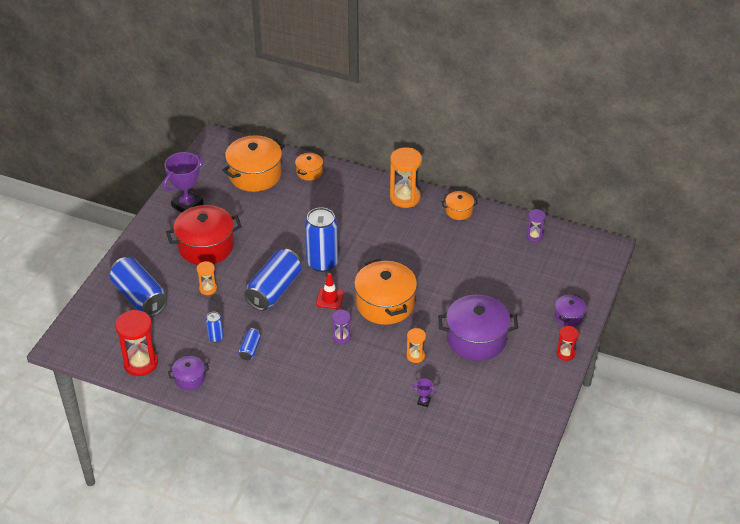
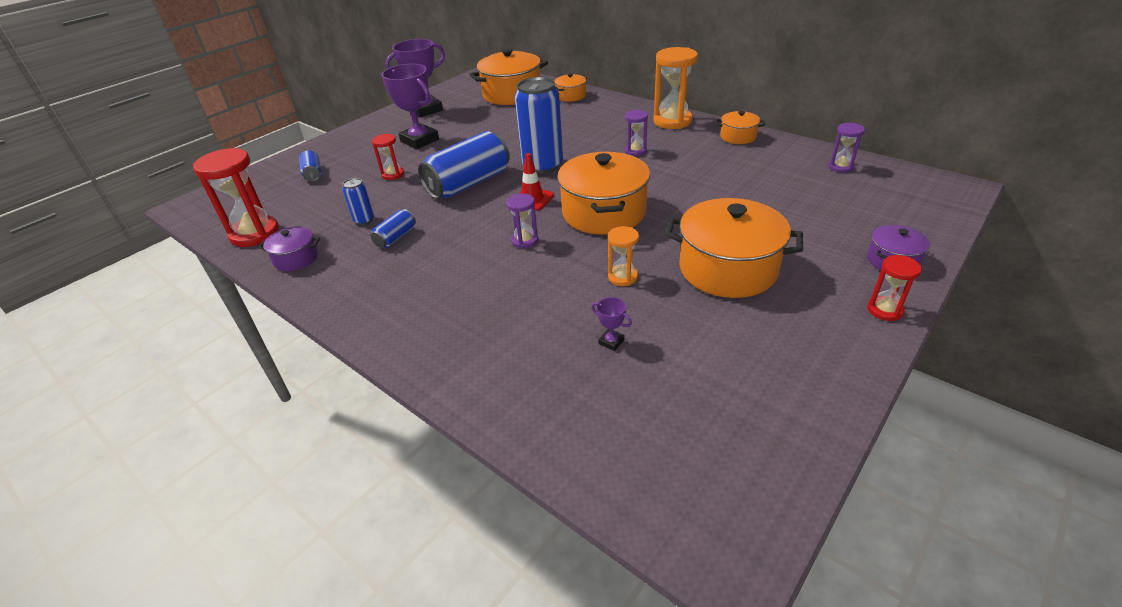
camera: 20 degrees right, 5 degrees down
(139, 297) = (313, 174): blue can -> blue can, size x0.47
(206, 246) = (419, 140): red pot -> purple trophy
(208, 289) = (393, 174): orange hourglass -> red hourglass
(387, 237) = (635, 151): none -> purple hourglass
(476, 339) = (727, 269): purple pot -> orange pot

